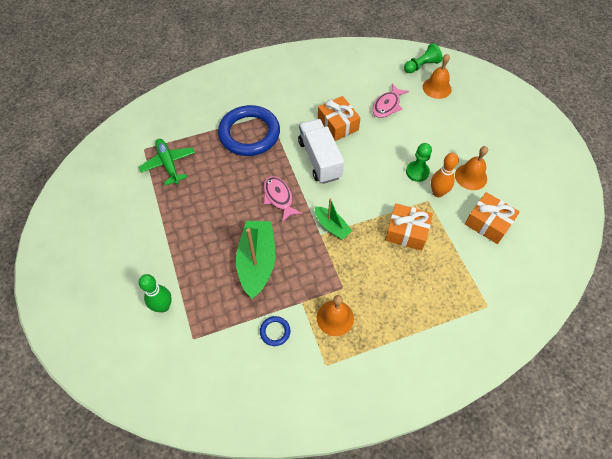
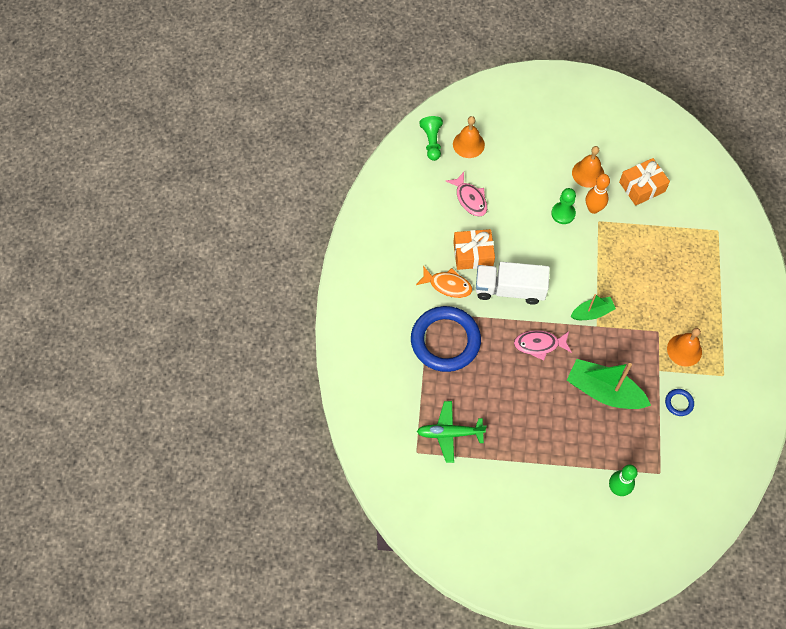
camera: 65 degrees left, 5 degrees up
(300, 118) = (447, 285): none -> orange fish
(406, 232) = (624, 254): orange gift -> none

